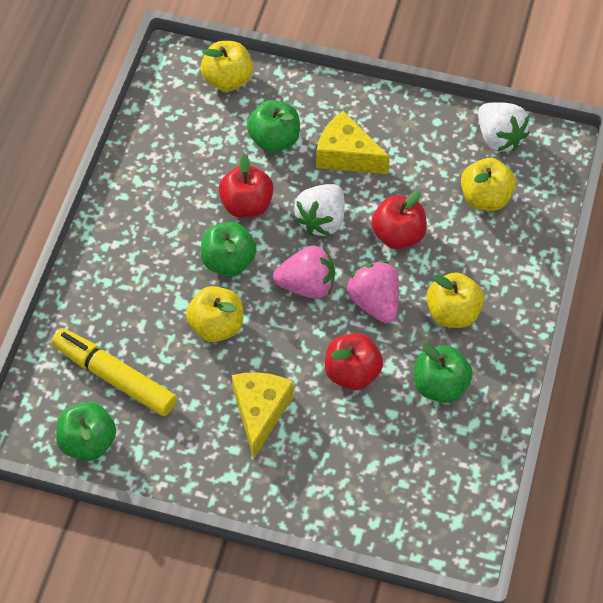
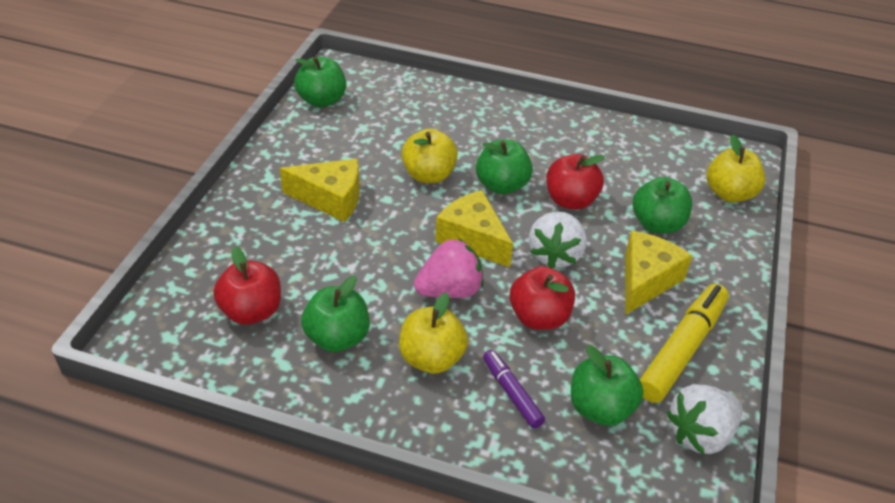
camera: 90 degrees right, 15 degrees down
(115, 377) = (382, 115): yellow marker -> yellow marker (682, 349)
(307, 285) = (473, 239): pink strawberry -> yellow cheese
(321, 220) = (555, 254): white strawberry -> white strawberry turned 105 degrees counterclockwise
(352, 373) = (364, 266): red apple -> red apple (252, 311)
(480, 256) = (512, 393): none -> purple marker
(485, 198) = (600, 408): yellow apple -> green apple

